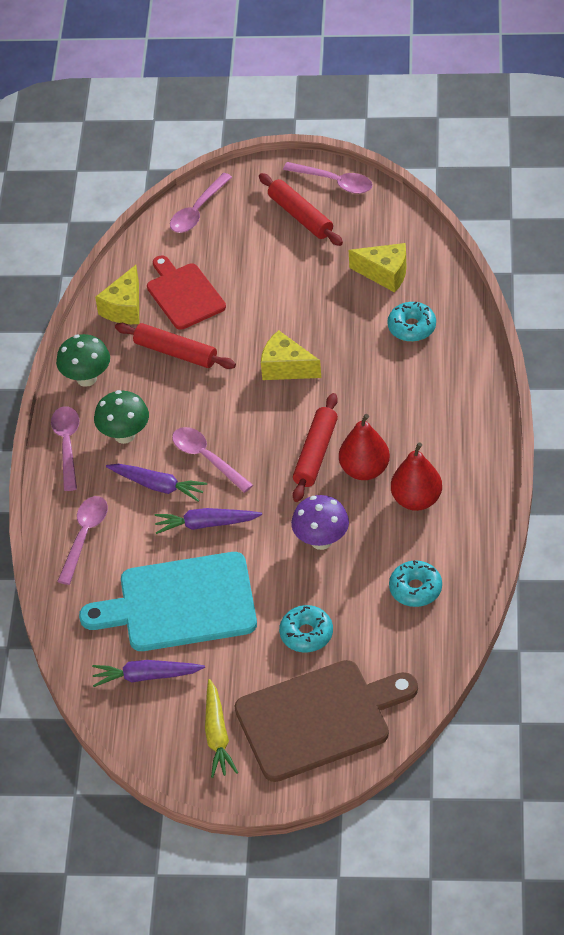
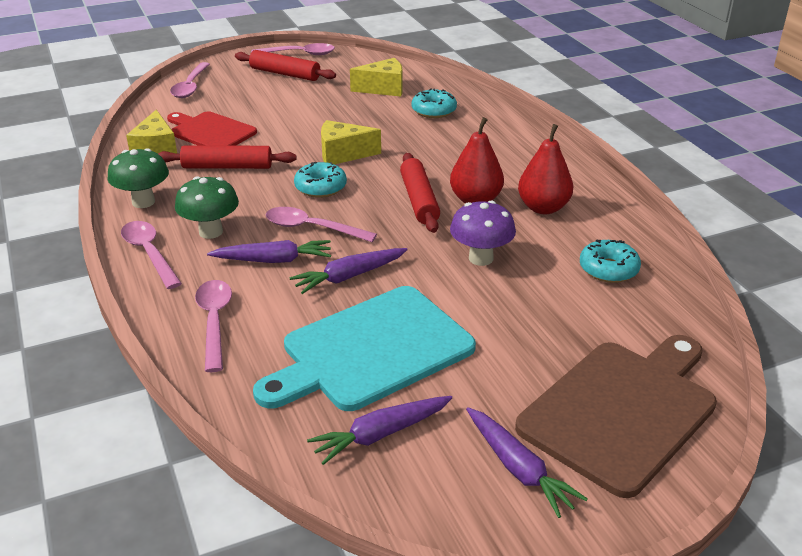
camera: 30 degrees left, 15 degrees down
(217, 735) = (518, 469): yellow carrot -> purple carrot
(306, 634) = (535, 336): turquoise donut -> turquoise donut (320, 187)

